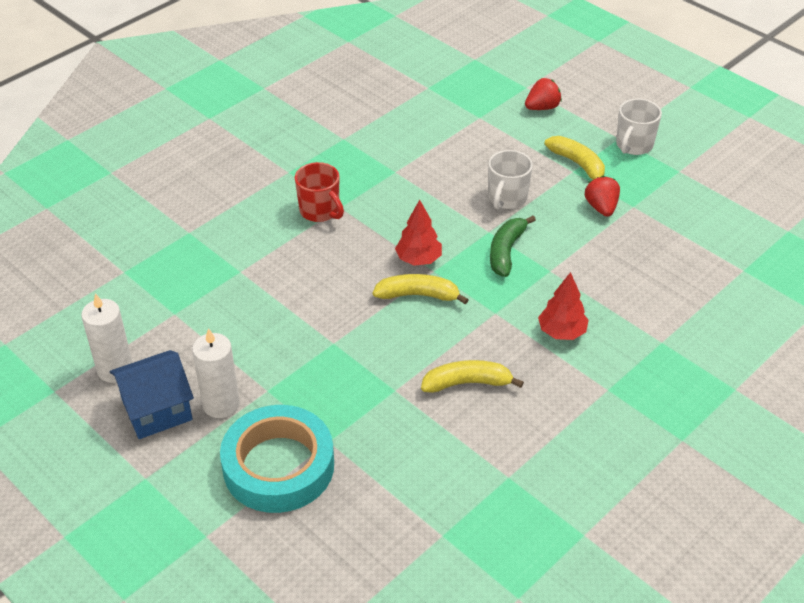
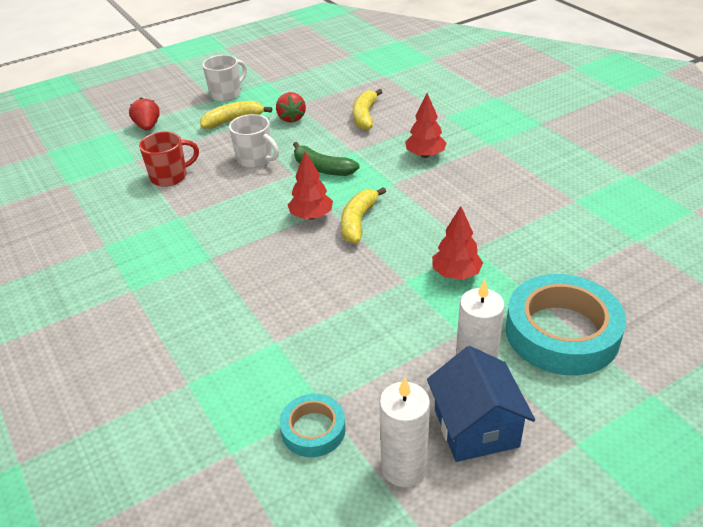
camera: 75 degrees left, 5 degrees down
(148, 312) = (313, 429): none -> turquoise tape
(320, 211) = (210, 272): red mug -> red mug (170, 177)
(350, 379) = (456, 274): none -> red tree
(467, 383) = (472, 208): yellow banana -> yellow banana (365, 116)
(601, 208) = (291, 118): red strawberry -> red strawberry turned 105 degrees counterclockwise
(633, 145) = (226, 94): white mug -> white mug turned 90 degrees counterclockwise

